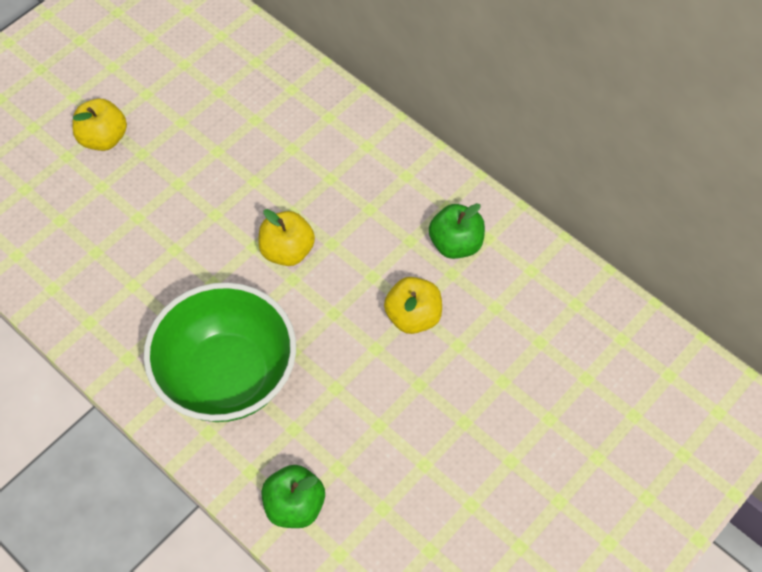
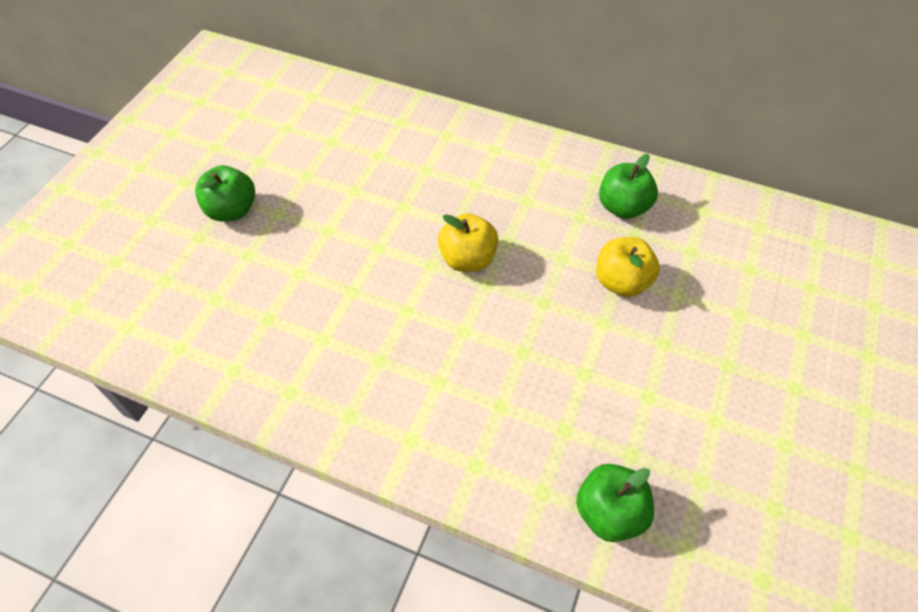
camera: 20 degrees left, 5 degrees down
(104, 138) = (232, 210): yellow apple -> green apple
(227, 376) = (467, 398): green bowl -> none

